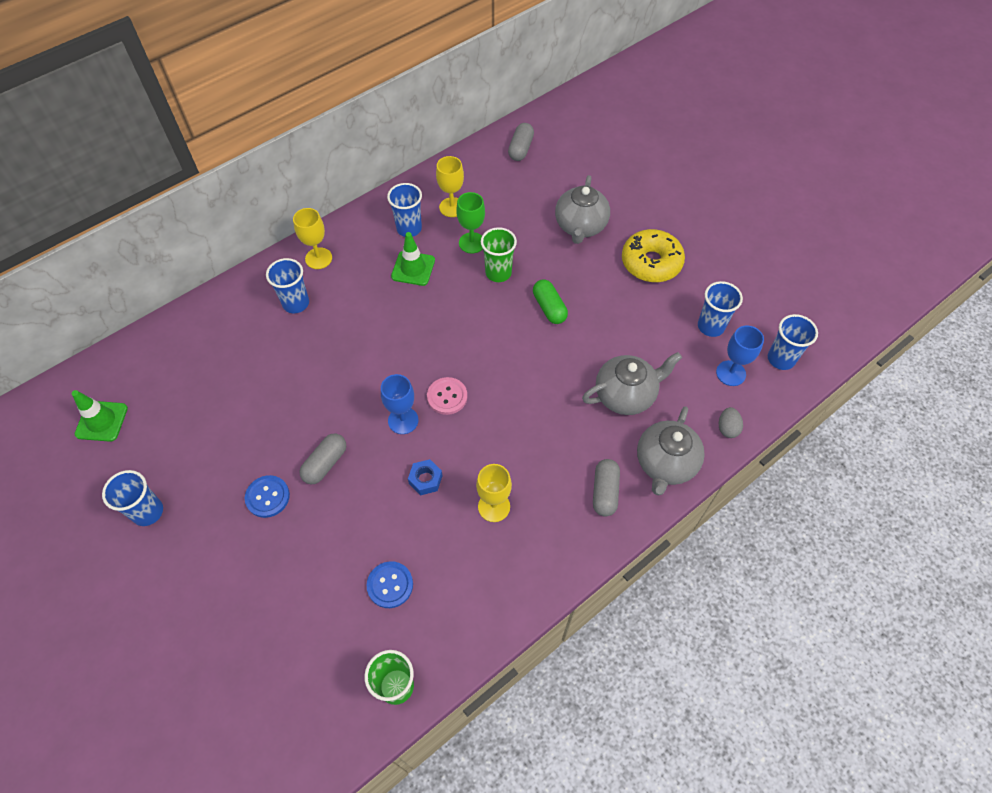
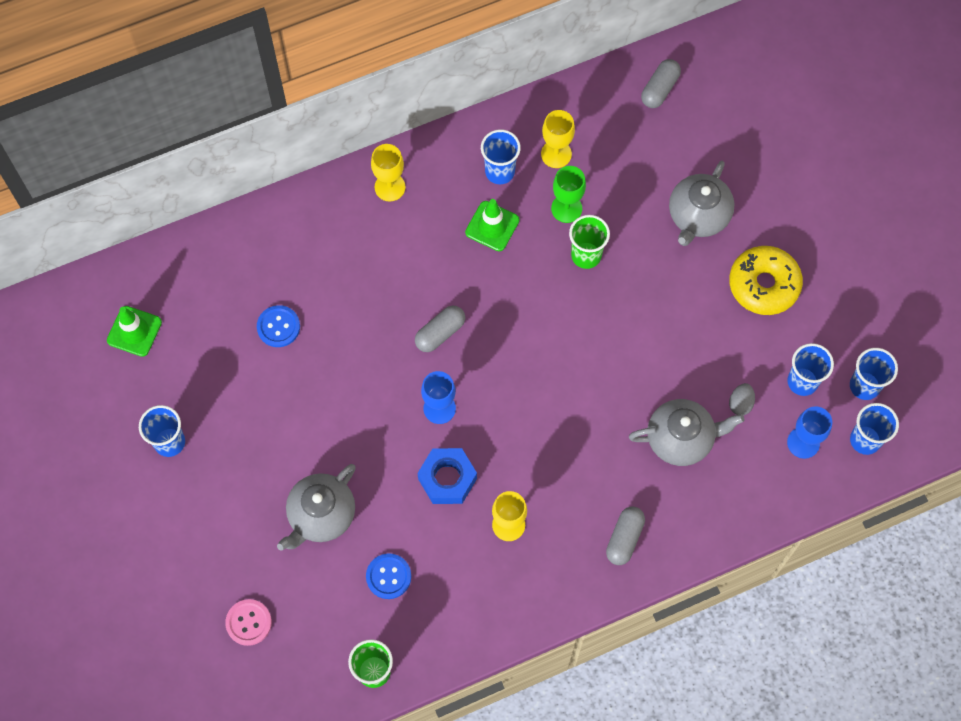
camera: 15 degrees right, 10 degrees up
(267, 497) = (287, 457): blue button -> blue button (278, 327)
(296, 303) = (354, 239): blue cup -> blue cup (864, 386)
(325, 463) = (351, 435): grey capsule -> grey capsule (440, 333)
(425, 479) = (447, 479): blue nut -> blue nut, size x1.65
(447, 396) = (491, 393): pink button -> pink button (248, 622)
(549, 308) = (630, 314): green capsule -> none
(665, 463) = (696, 525): grey teapot -> grey teapot (321, 515)
(727, 428) = (775, 503): grey egg -> grey egg (740, 403)

